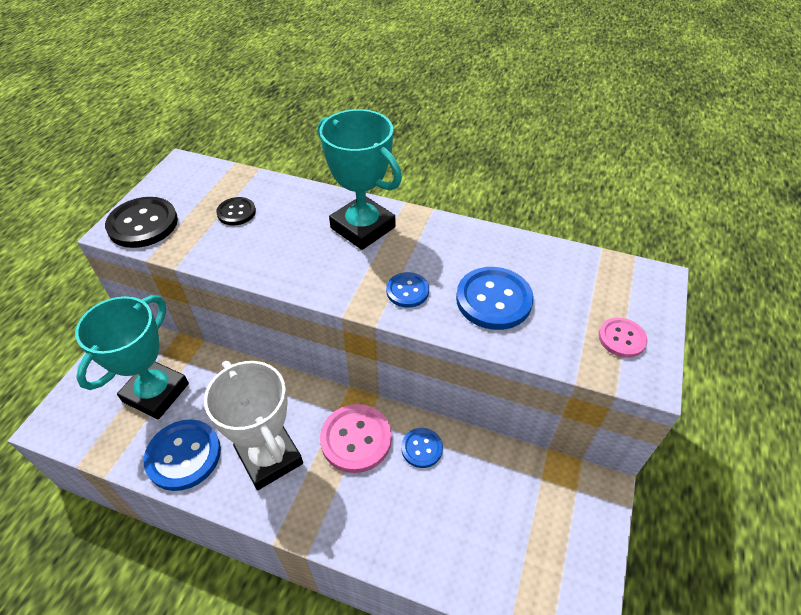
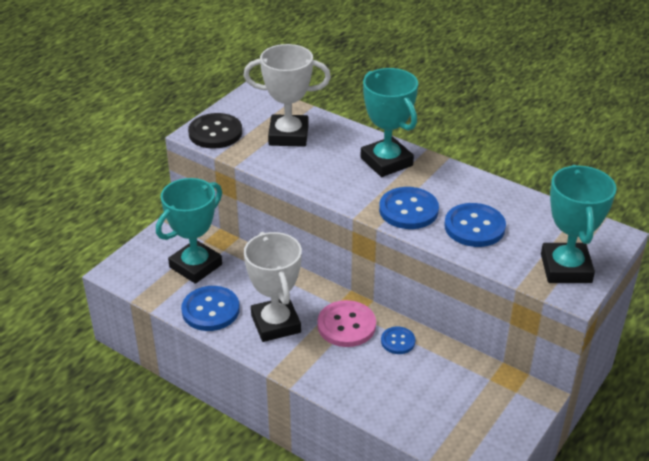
camera: 15 degrees right, 10 degrees down
(236, 212) = (288, 135): black button -> white trophy
(407, 291) = (408, 210): blue button -> blue button, size x1.74
(621, 338) = (566, 268): pink button -> turquoise trophy

